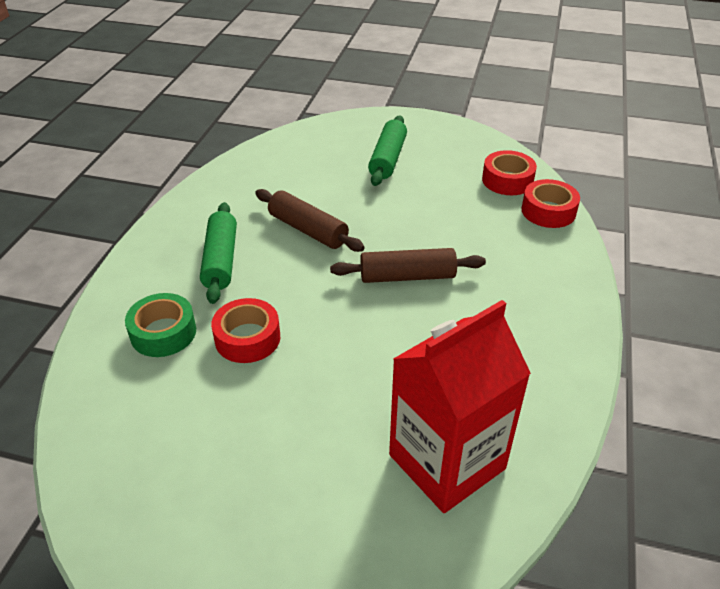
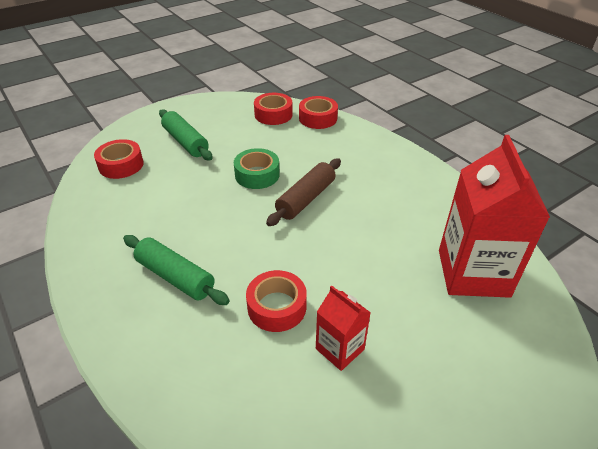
camera: 50 degrees left, 0 degrees up
(163, 333) = (215, 355): green tape -> green tape (257, 175)
(238, 406) = (340, 349): none -> red carton
(308, 230) = (204, 215): brown rolling pin -> none
(311, 148) = (121, 165): none -> red tape

